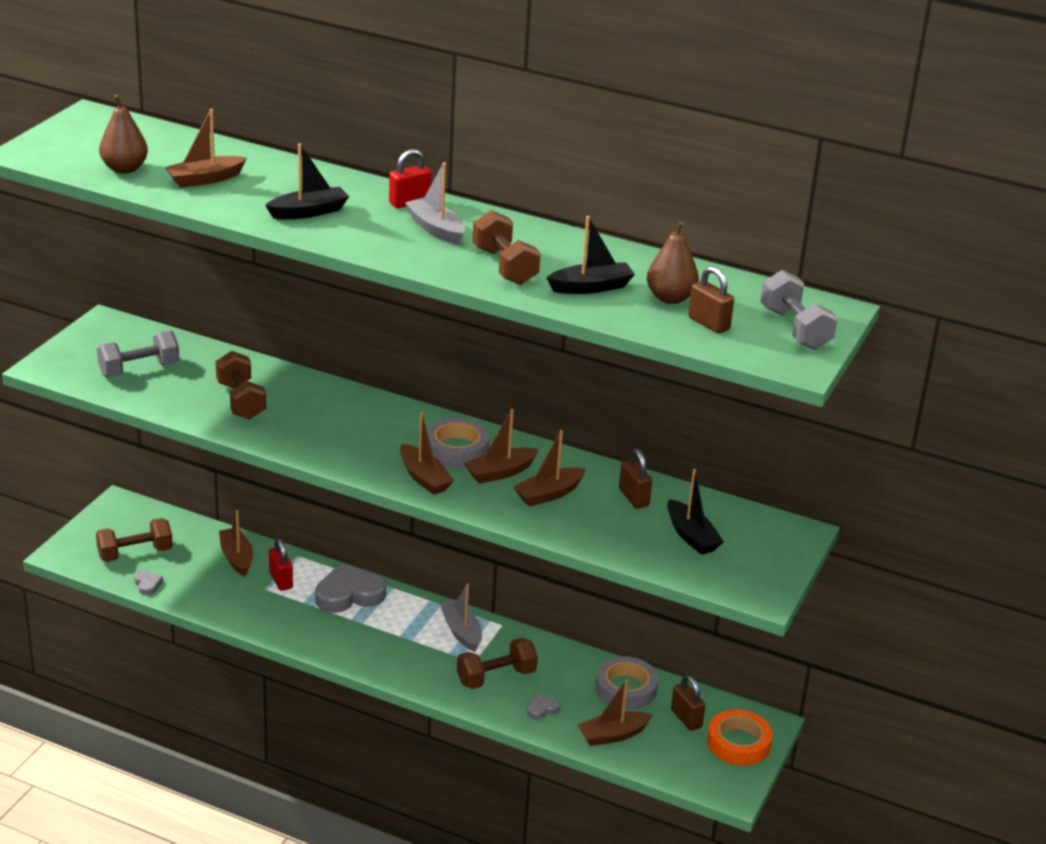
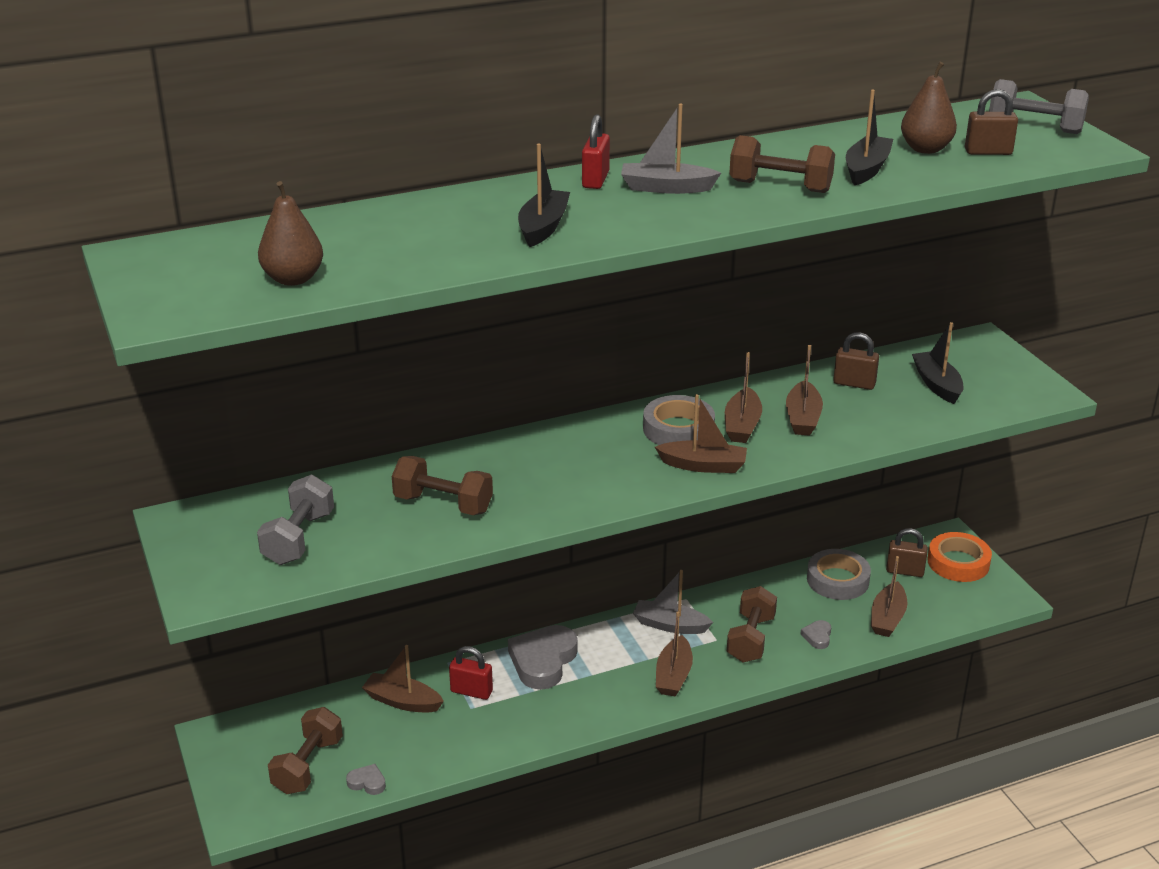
camera: 45 degrees left, 0 degrees up
(205, 179) = (389, 249): brown boat -> brown boat (673, 675)
(691, 536) = (937, 385): black boat -> black boat turned 120 degrees counterclockwise

